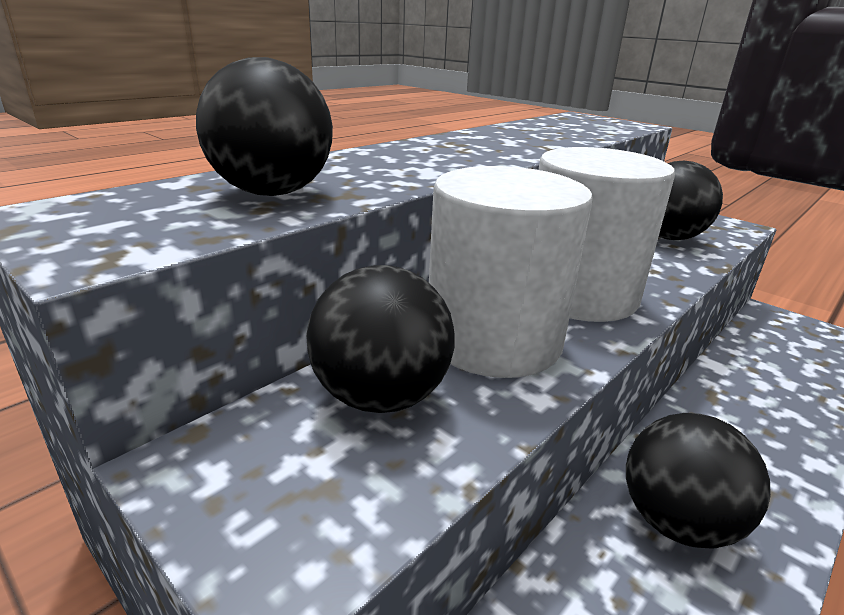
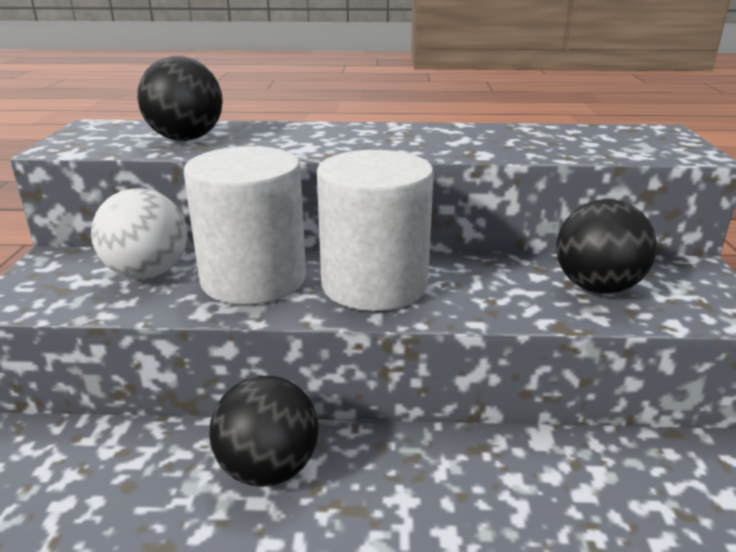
camera: 50 degrees right, 0 degrees up
(381, 396) = (147, 273): black ball -> white ball

